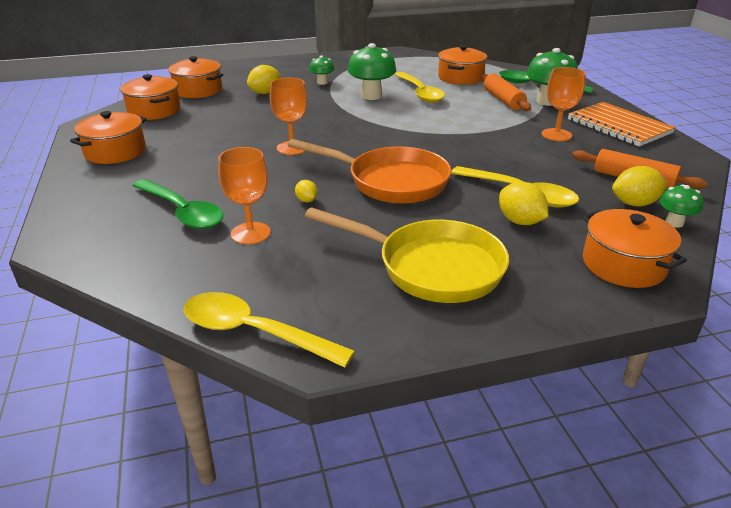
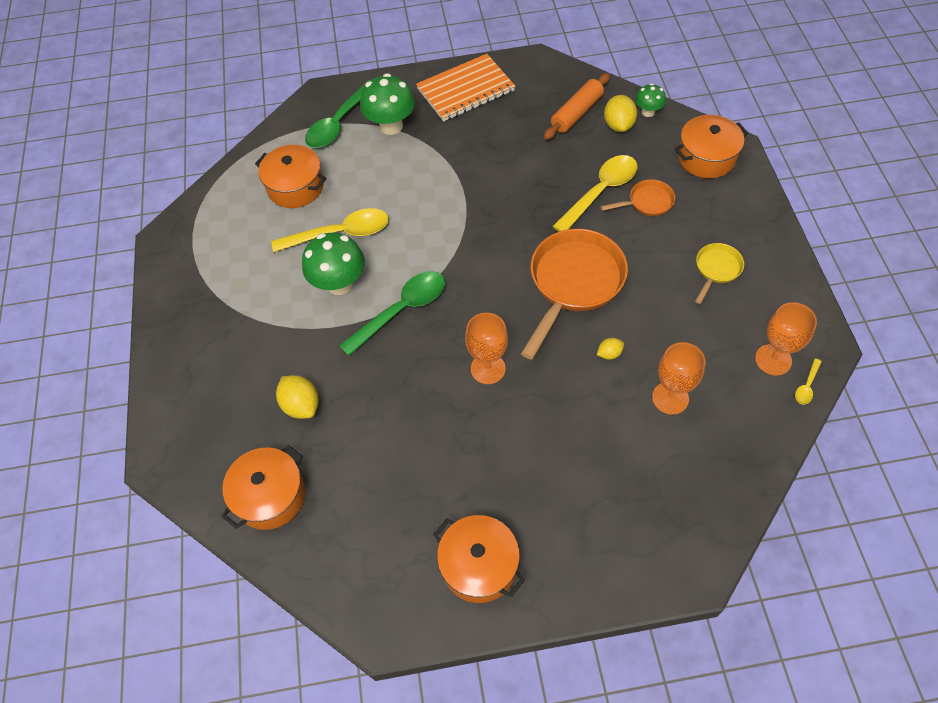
camera: 80 degrees left, 25 degrees up
(154, 111) = (343, 544): orange pot -> none
(182, 212) = (631, 462): green spoon -> green spoon (401, 310)
(254, 332) = (807, 386): yellow spoon -> yellow spoon, size x0.43
(322, 82) = (275, 336): green mushroom -> none
(431, 267) = (716, 269): yellow pan -> yellow pan, size x0.49
(503, 100) = (379, 161): orange rolling pin -> none
(520, 221) = (647, 202): yellow lemon -> orange pan
(556, 135) = (480, 139): orange goblet -> orange goblet (773, 359)

